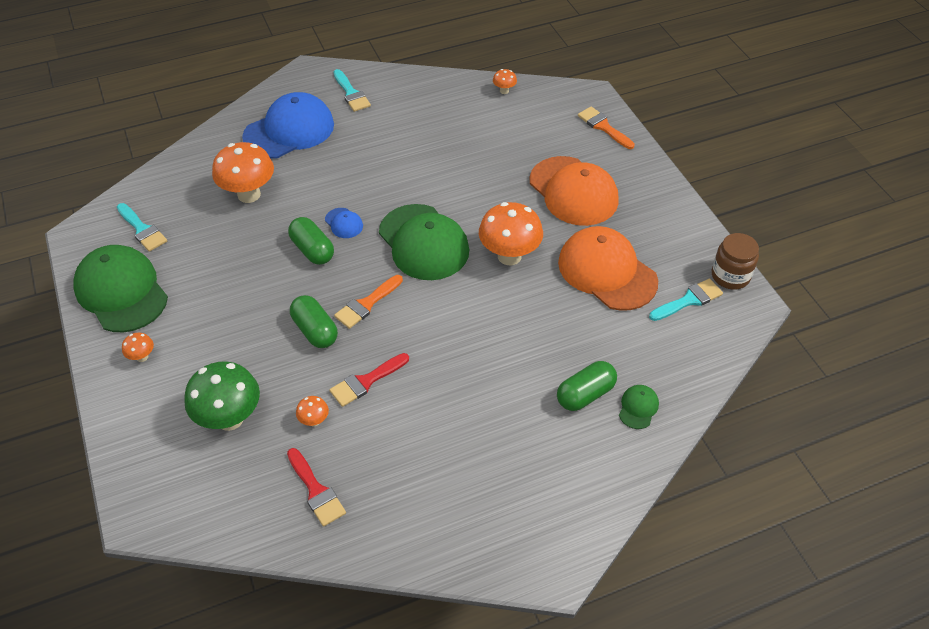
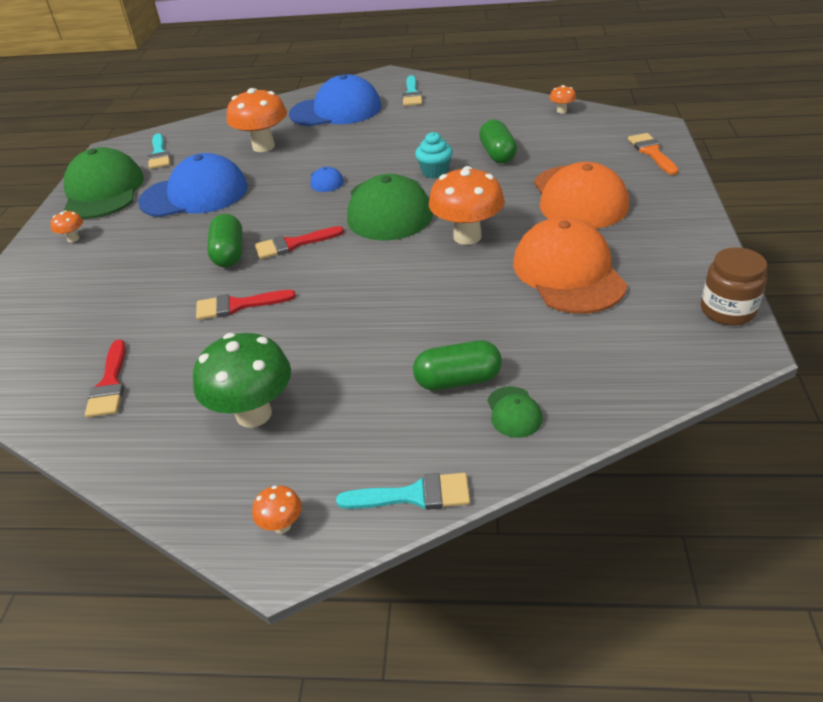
camera: 30 degrees right, 10 degrees down
(225, 271) = (195, 194): none -> blue cap
(230, 418) = (95, 302): green mushroom -> green mushroom (254, 414)
(312, 250) = (281, 194): green capsule -> green capsule (497, 154)
(314, 421) = (162, 324): orange mushroom -> orange mushroom (282, 525)
(366, 304) = (293, 244): orange brush -> red brush
(437, 190) = (435, 172): none -> turquoise cupcake
(638, 407) = (514, 412): green cap -> green cap turned 120 degrees clockwise
(689, 300) = (655, 321): turquoise brush -> turquoise brush (414, 495)

